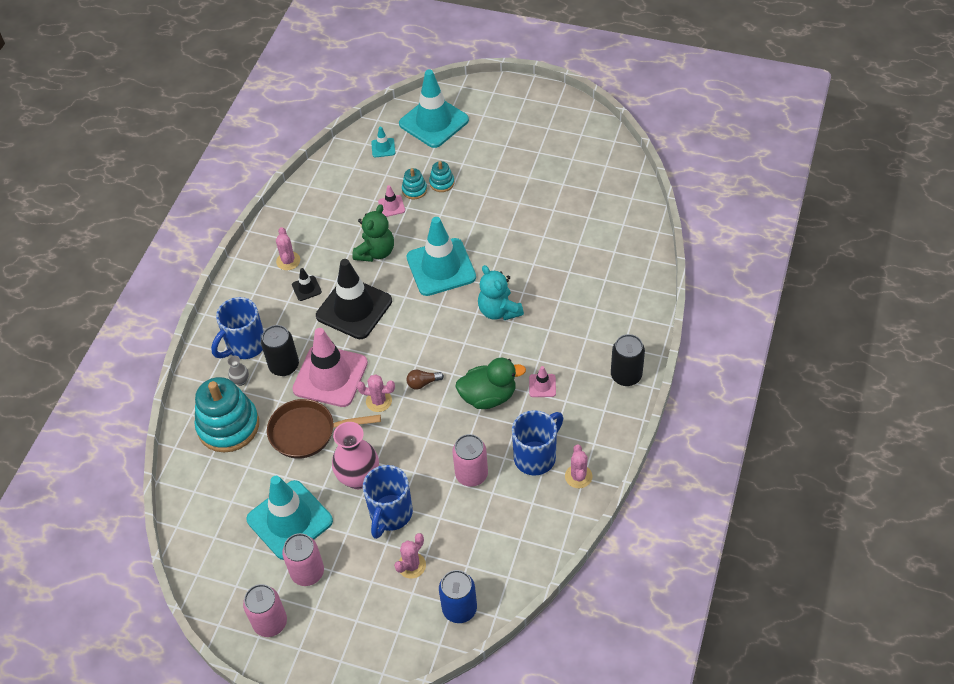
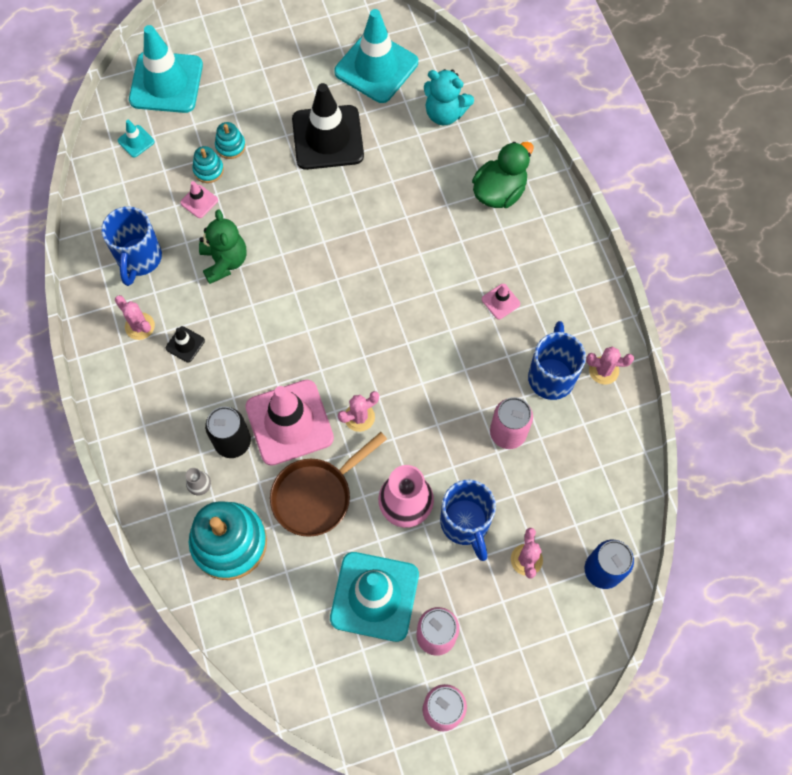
camera: 40 degrees left, 15 degrees up
(245, 345) = (173, 446): blue mug -> blue mug (139, 259)
(354, 308) = (253, 336): black traffic cone -> black traffic cone (328, 138)
(423, 383) = (387, 371): brown light bulb -> none
(441, 267) = (305, 238): turquoise traffic cone -> turquoise traffic cone (376, 67)
(488, 396) = (460, 344): green duck -> green duck (499, 192)
(499, 311) = (399, 250): turquoise teddy bear -> turquoise teddy bear (445, 113)
(578, 476) = (603, 370): pink cactus -> pink cactus turned 45 degrees counterclockwise
(626, 375) = (567, 243): black can -> none

